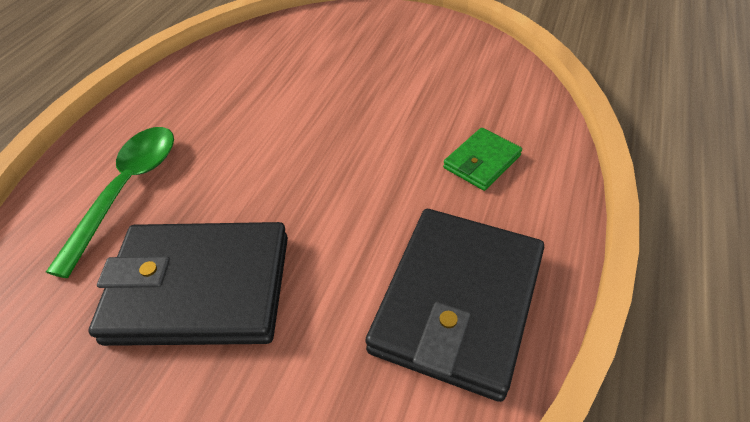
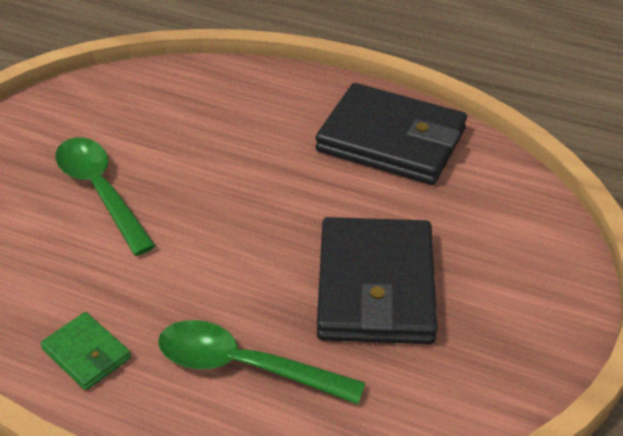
camera: 90 degrees left, 5 degrees down
(351, 80) = (100, 191): none -> green spoon
(482, 162) = (248, 113): green wallet -> green wallet (86, 354)

